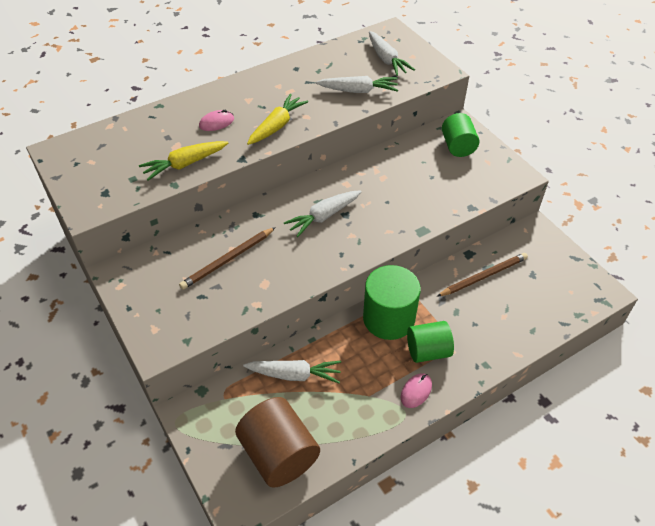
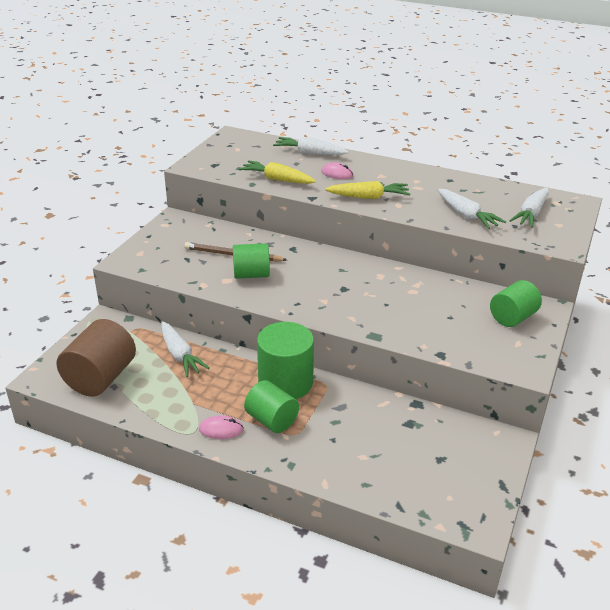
camera: 55 degrees right, 15 degrees down
(272, 262) = (251, 275): none -> green cylinder
(323, 216) = (328, 279): white carrot -> white carrot (310, 153)
(483, 276) = (398, 424): brown pencil -> none

